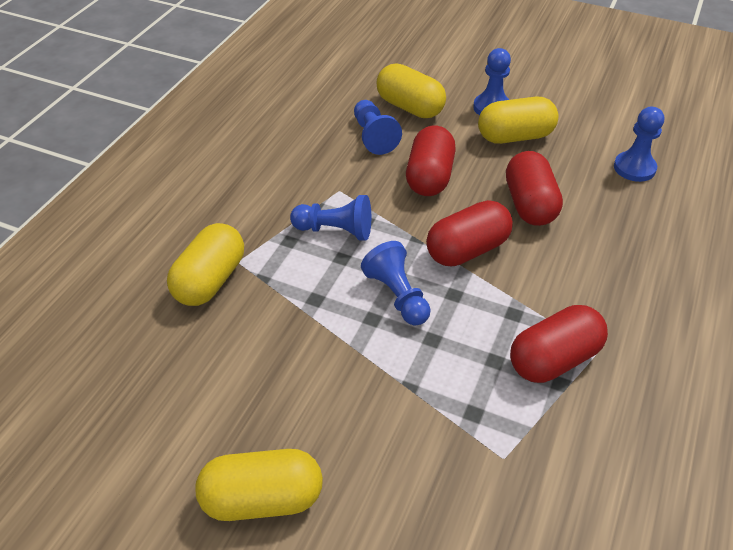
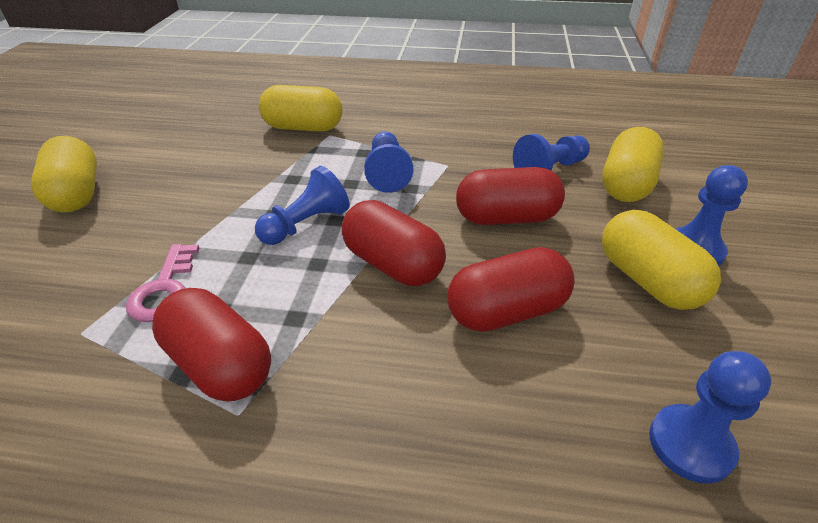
camera: 75 degrees right, 5 degrees down
(461, 398) = (165, 289): none -> pink key

